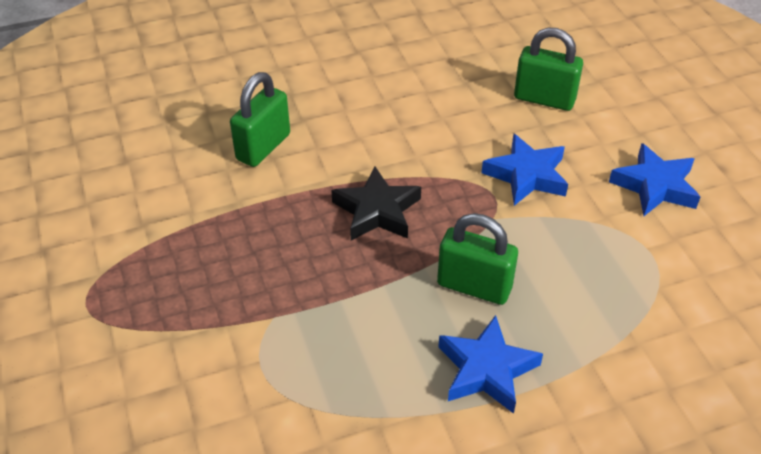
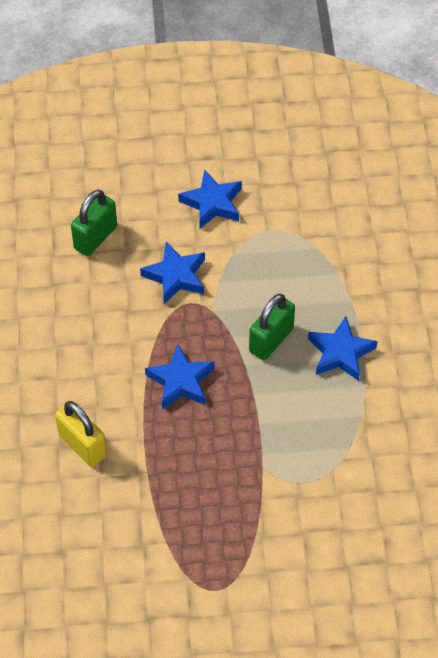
camera: 75 degrees left, 10 degrees up
(263, 147) = (82, 445): green padlock -> yellow padlock
(377, 211) = (181, 381): black star -> blue star

